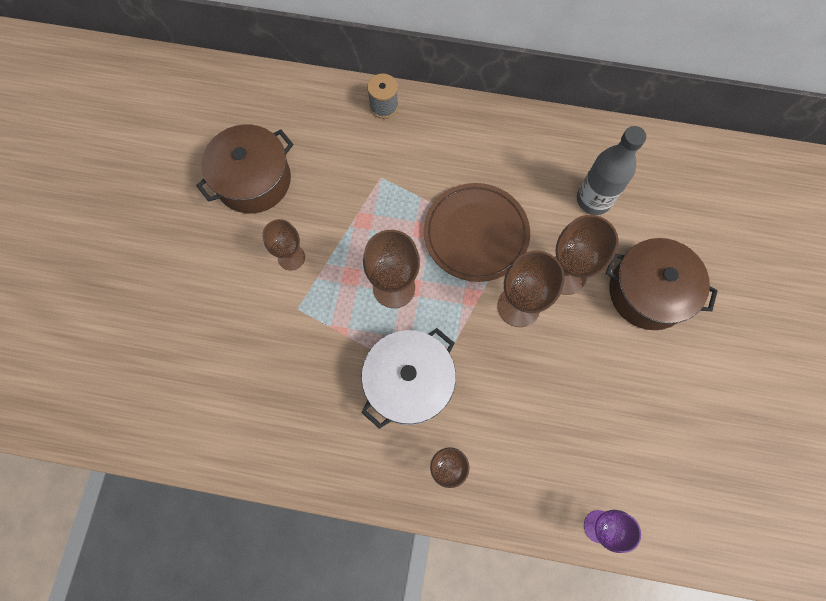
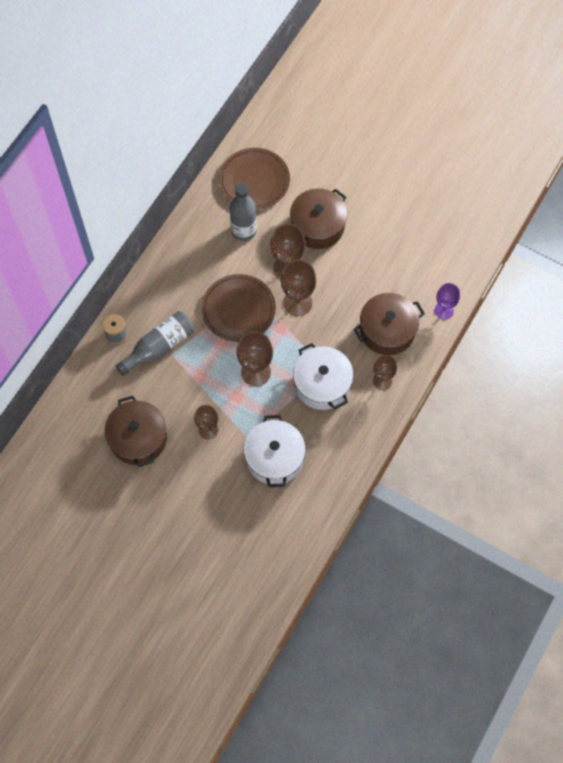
camera: 70 degrees left, 5 degrees down
(278, 356) = (274, 458): none -> white pot
(385, 159) = (159, 347): none -> grey bottle
(528, 448) = (387, 330): none -> brown pot
(674, 186) = (254, 181): none -> brown plate

